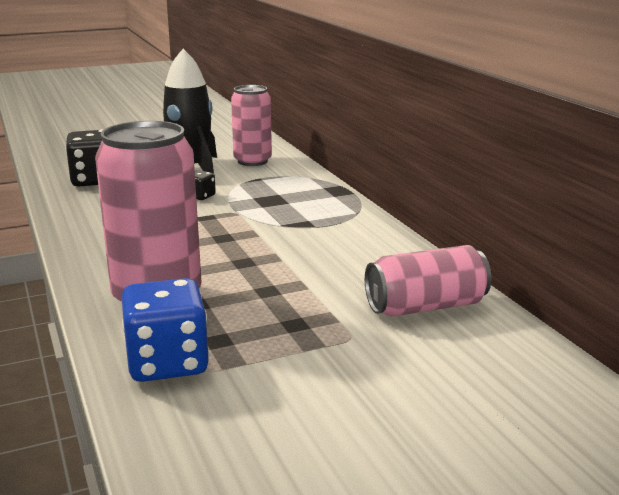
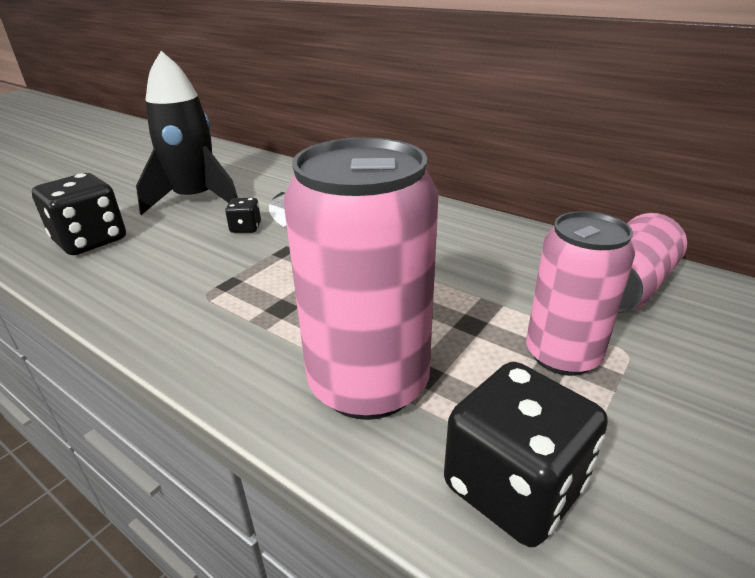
camera: 30 degrees left, 10 degrees up
(167, 363) = (514, 486): blue dice -> black dice
(252, 161) = (250, 175): pink can -> pink can (562, 355)

